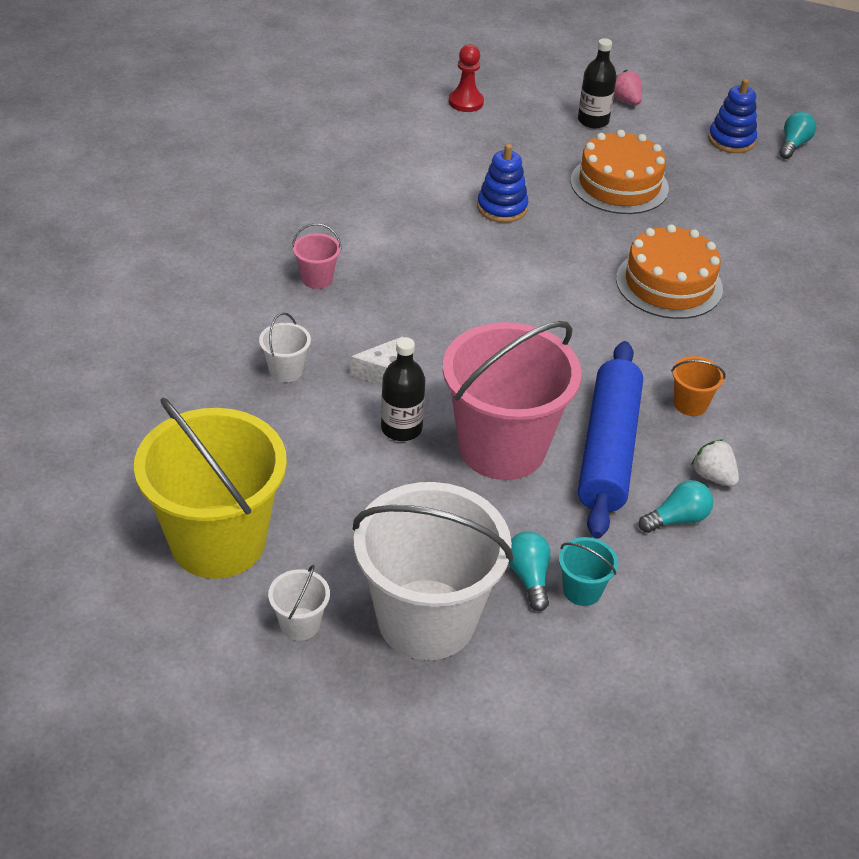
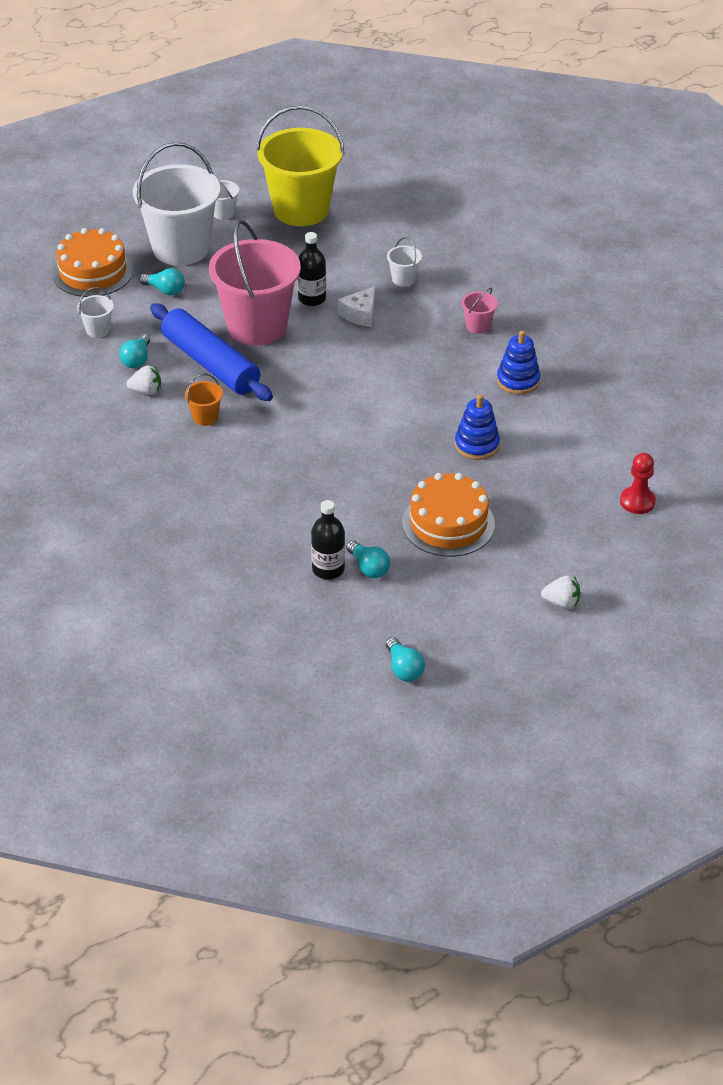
camera: 130 degrees right, 0 degrees up
(582, 590) = (137, 302): turquoise bucket -> none
(593, 121) = (547, 562): black bottle -> black bottle (328, 569)
(626, 100) = (561, 602): pink strawberry -> white strawberry
(669, 284) = (315, 477): orange cake -> orange cake (93, 272)
(673, 594) = (98, 330): none -> white bucket
(726, 204) = (368, 568): none -> turquoise light bulb
(731, 140) = (446, 631): blue stacking toy -> blue stacking toy (518, 381)

